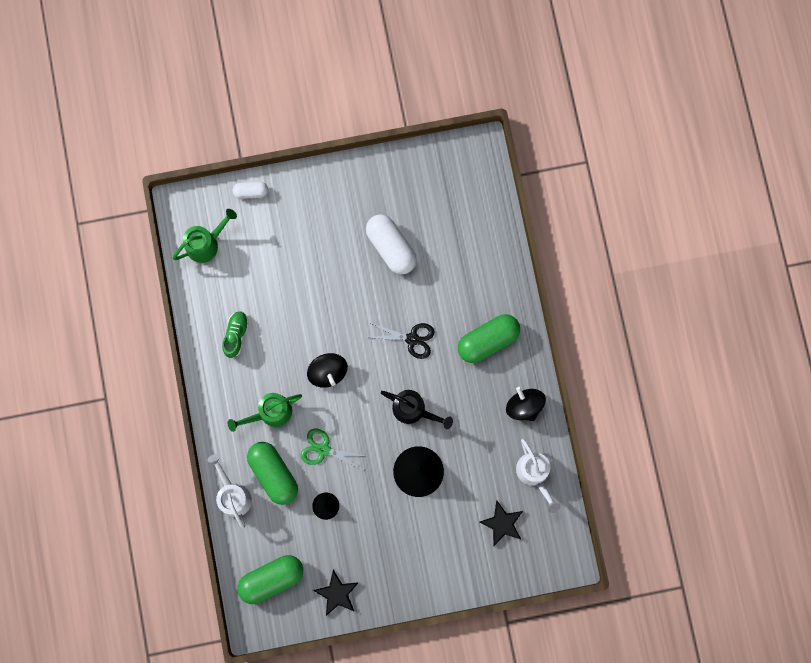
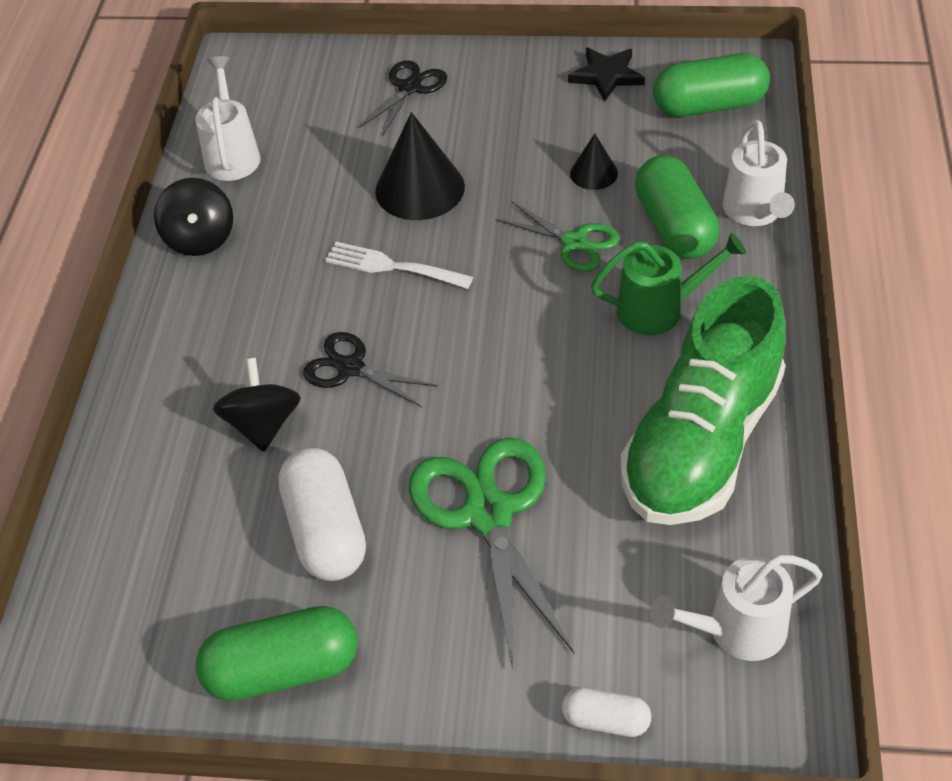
camera: 160 degrees left, 30 degrees down
(206, 243) = (736, 631): green watering can -> white watering can
(236, 335) = (701, 443): green shoe -> green shoe, size x2.49
(322, 273) = (488, 514): none -> green scissors
(328, 372) = (531, 348): black spinning top -> black spinning top (263, 425)
(414, 410) = (392, 266): black watering can -> white fork
(452, 556) = (409, 88): none -> black scissors
(488, 340) = (212, 338): green capsule -> green capsule (283, 670)
(502, 523) = (314, 109): black star -> none

